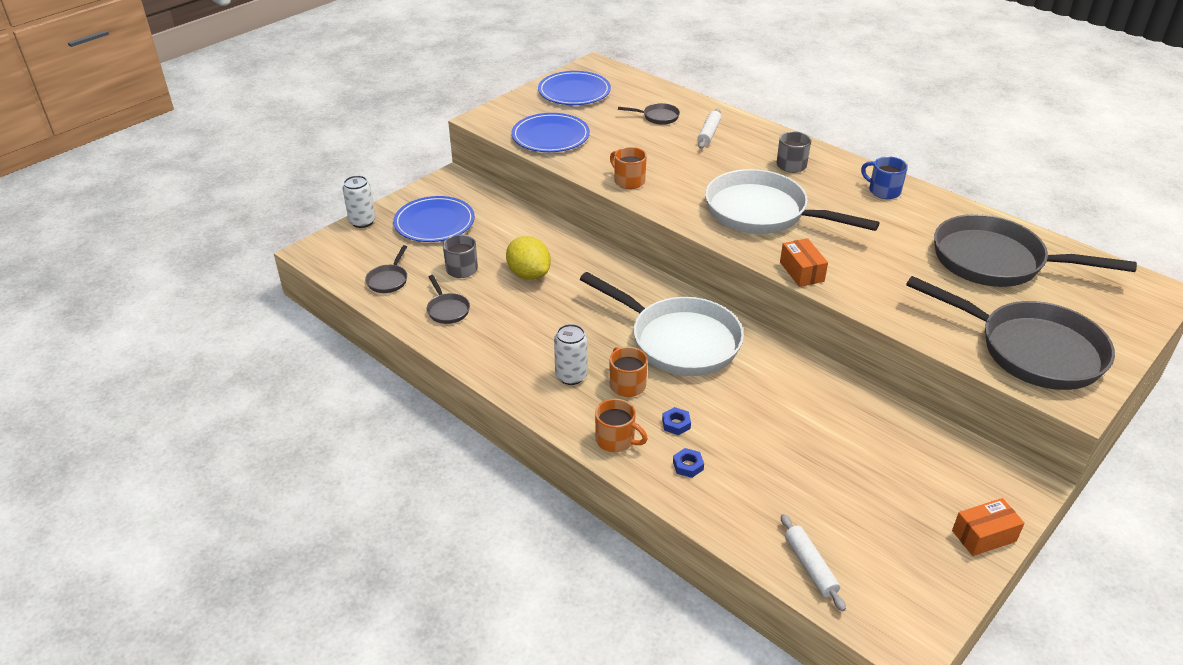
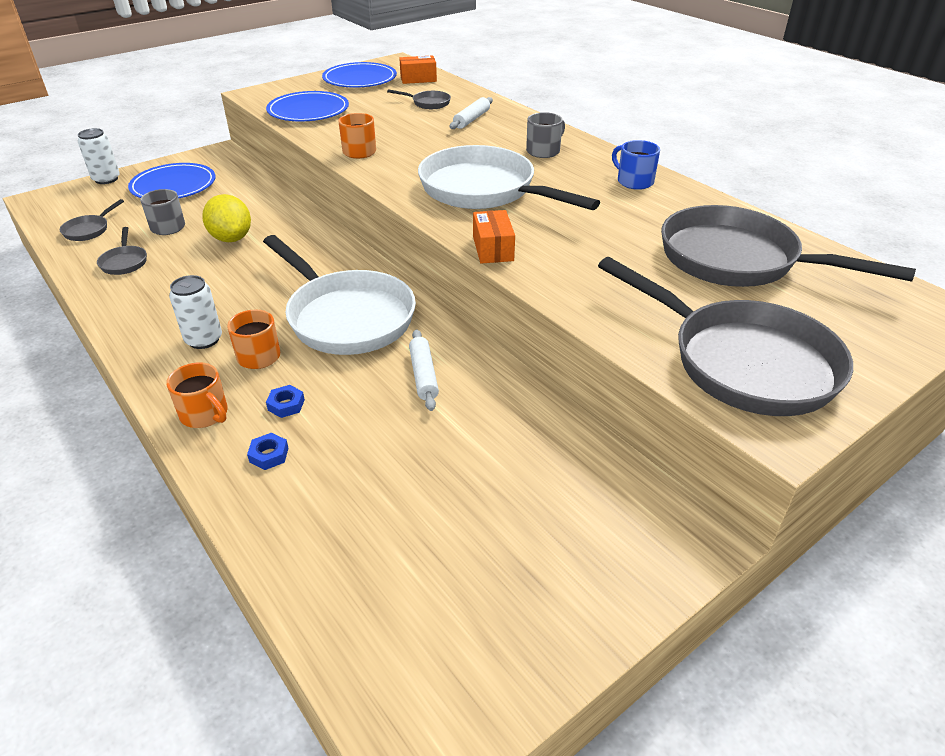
camera: 10 degrees right, 0 degrees up
(810, 566) = (345, 610): white rolling pin -> white rolling pin (423, 375)
(984, 536) = (608, 604): orange box -> orange box (418, 79)

